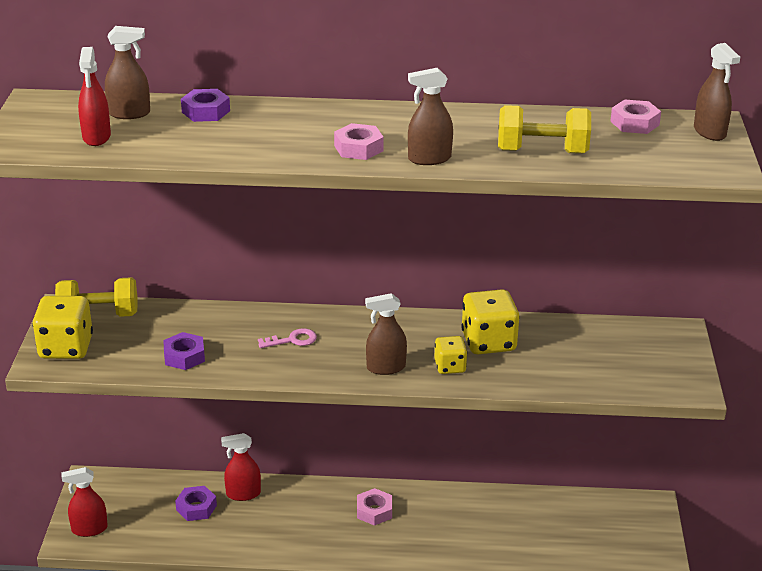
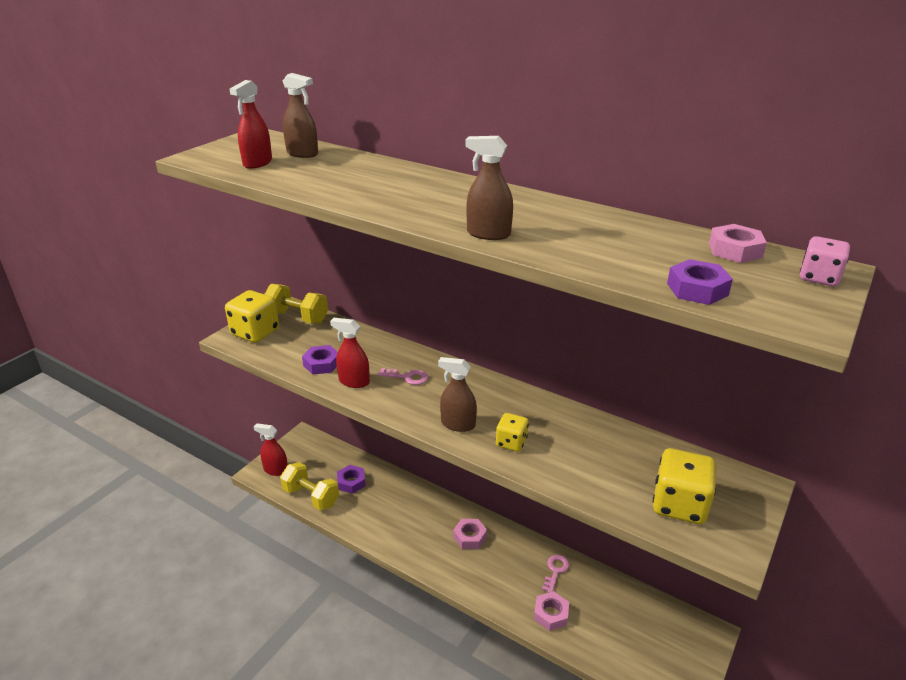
camera: 30 degrees right, 0 degrees up
(206, 111) = (356, 163): purple nut -> purple nut (697, 289)
(243, 494) = (389, 484): red spray bottle -> red spray bottle (354, 381)
(358, 148) = (437, 212): pink nut -> pink nut (551, 614)
(482, 508) = (555, 571): none -> pink key
(488, 342) = (562, 432): yellow dice -> yellow dice (679, 505)
(542, 152) = (606, 253): yellow dumbbell -> yellow dumbbell (311, 497)
(709, 132) = (819, 278): brown spray bottle -> pink dice

